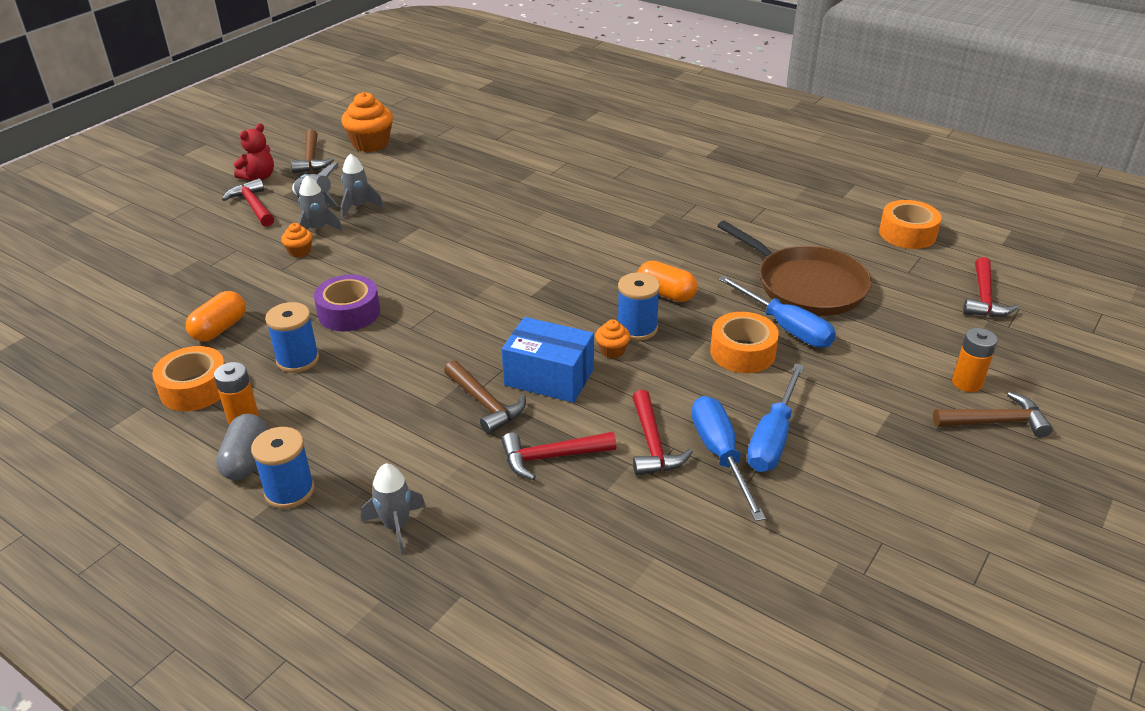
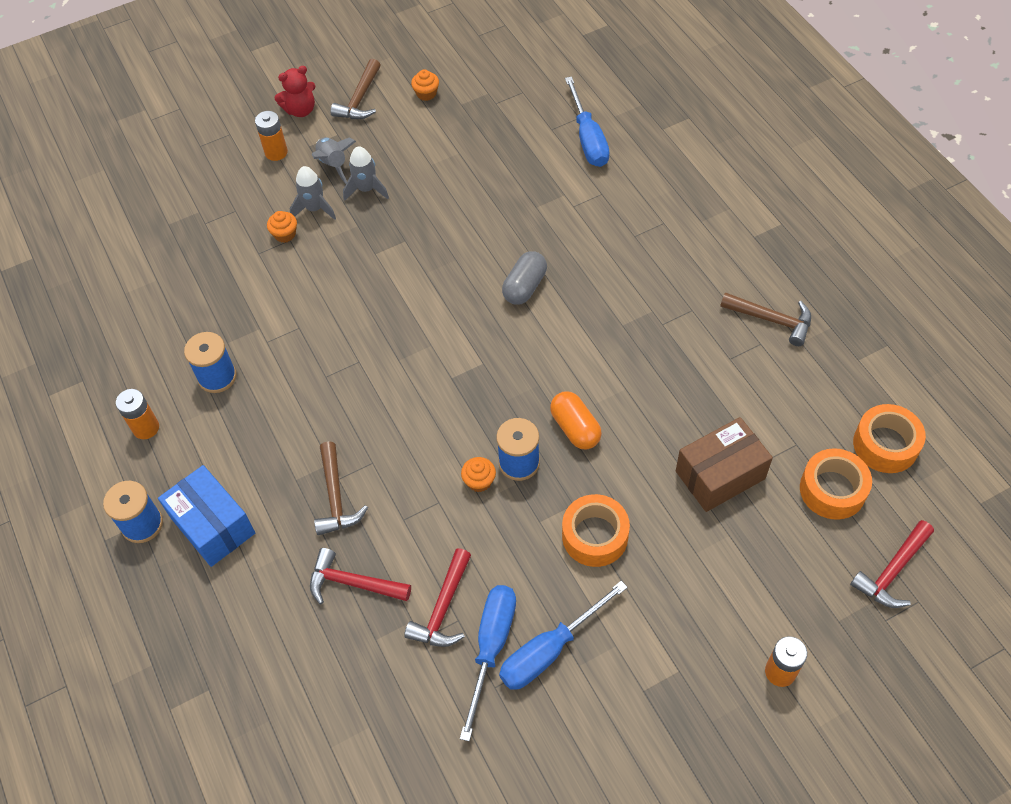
camera: 30 degrees right, 20 degrees up
(195, 388) = (126, 377): orange tape -> orange tape (832, 490)
(219, 329) = (175, 311): orange capsule -> none
(246, 460) = (127, 476): grey capsule -> grey capsule (525, 287)
(253, 206) = (276, 152): red hammer -> orange battery
(349, 313) = (286, 335): purple tape -> none
(370, 144) = (426, 93): orange cupcake -> orange cupcake, size x0.51
(396, 526) = (199, 598): grey rocket -> none
(549, 377) = (405, 489): blue box -> blue box (213, 525)
(785, 327) = (658, 522): blue screwdriver -> blue screwdriver (588, 138)
(806, 285) = (720, 475): brown pan -> brown box
(995, 422) = (768, 730): brown hammer -> brown hammer (772, 320)

